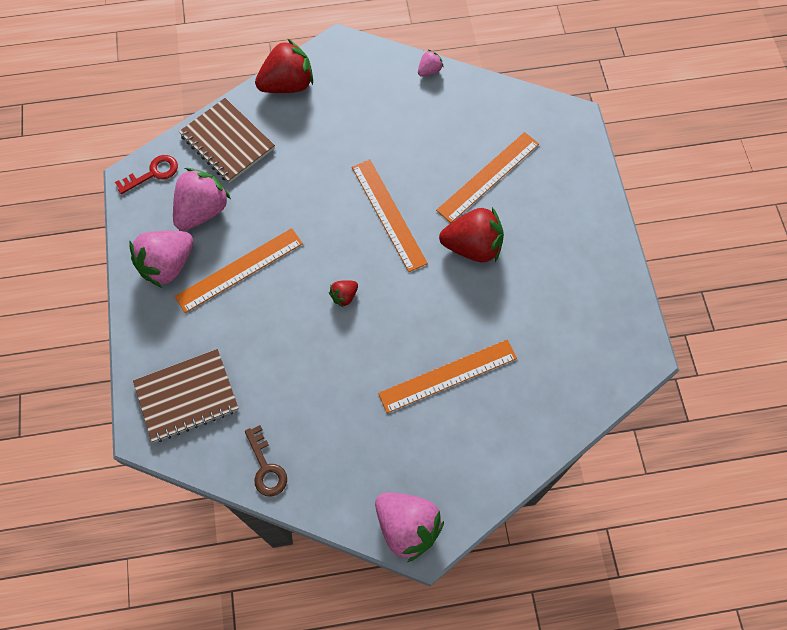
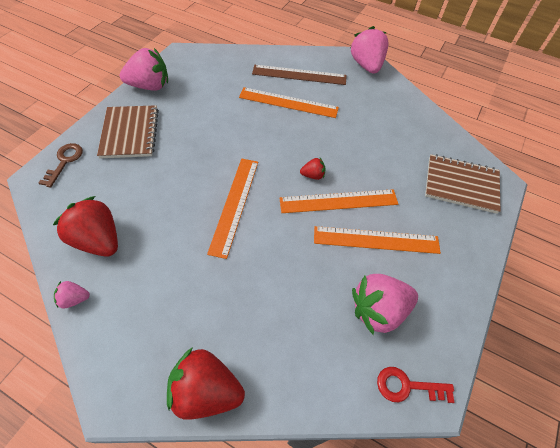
camera: 145 degrees left, 10 degrees down
(168, 265) = (434, 282): pink strawberry -> pink strawberry (149, 86)
(227, 142) = (313, 366): brown notebook -> brown notebook (130, 133)
(266, 467) = (427, 124): brown key -> brown key (64, 161)
(472, 247) = (203, 150): red strawberry -> red strawberry (98, 240)
(475, 434) = (299, 75): none -> brown ruler
(488, 176) = (141, 182): orange ruler -> orange ruler (338, 201)

